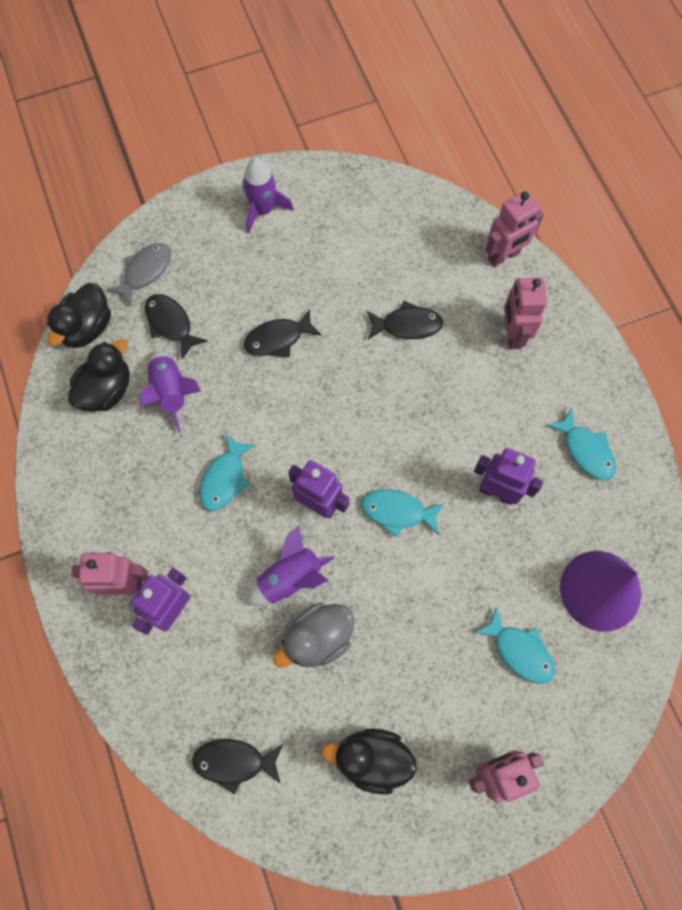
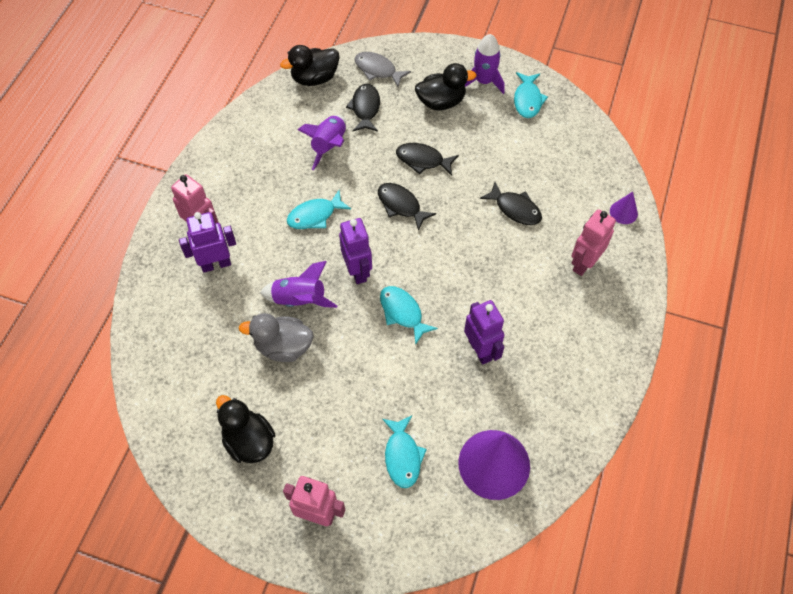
camera: 40 degrees right, 10 degrees down
(106, 390) = (293, 119): black duck -> black duck (441, 102)
(145, 272) = (378, 70): grey fish -> grey fish turned 135 degrees counterclockwise
(234, 762) = (169, 375): black fish -> black fish (401, 205)
(504, 256) = (623, 212): pink robot -> purple cone
(585, 450) = (568, 371): turquoise fish -> turquoise fish (527, 100)

